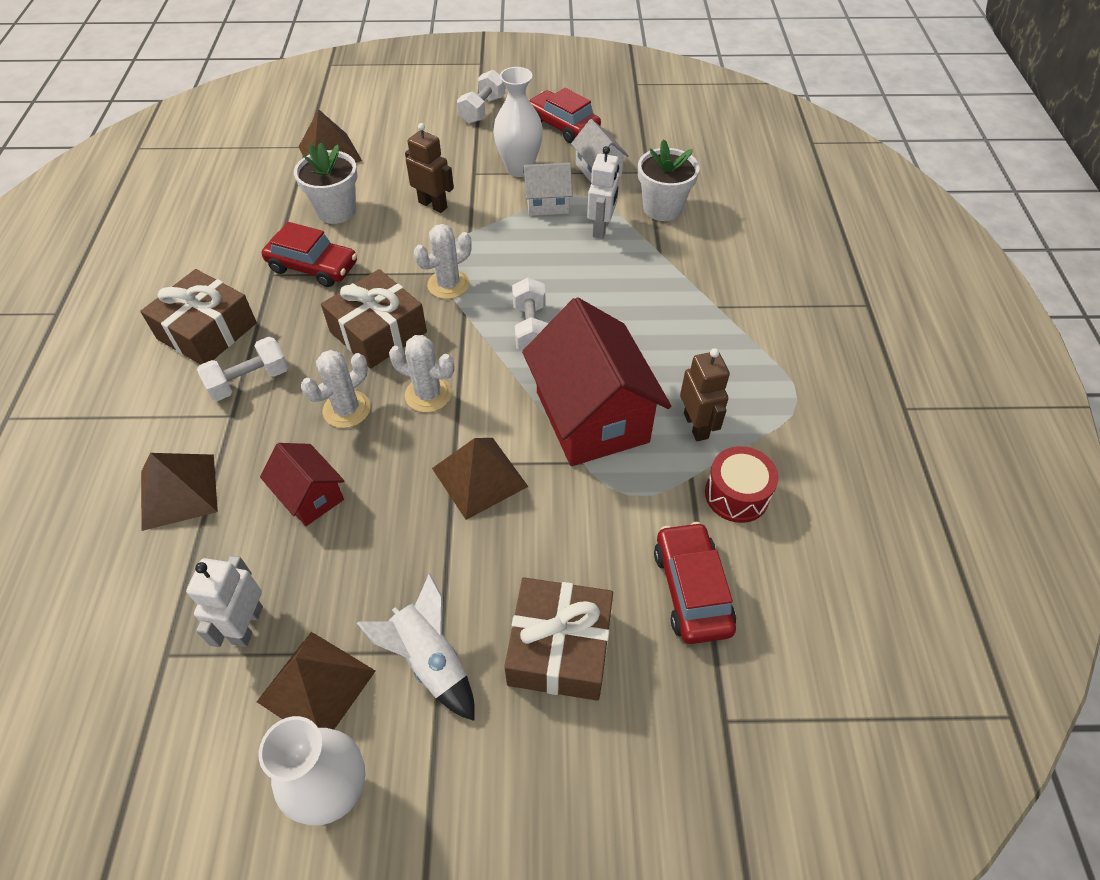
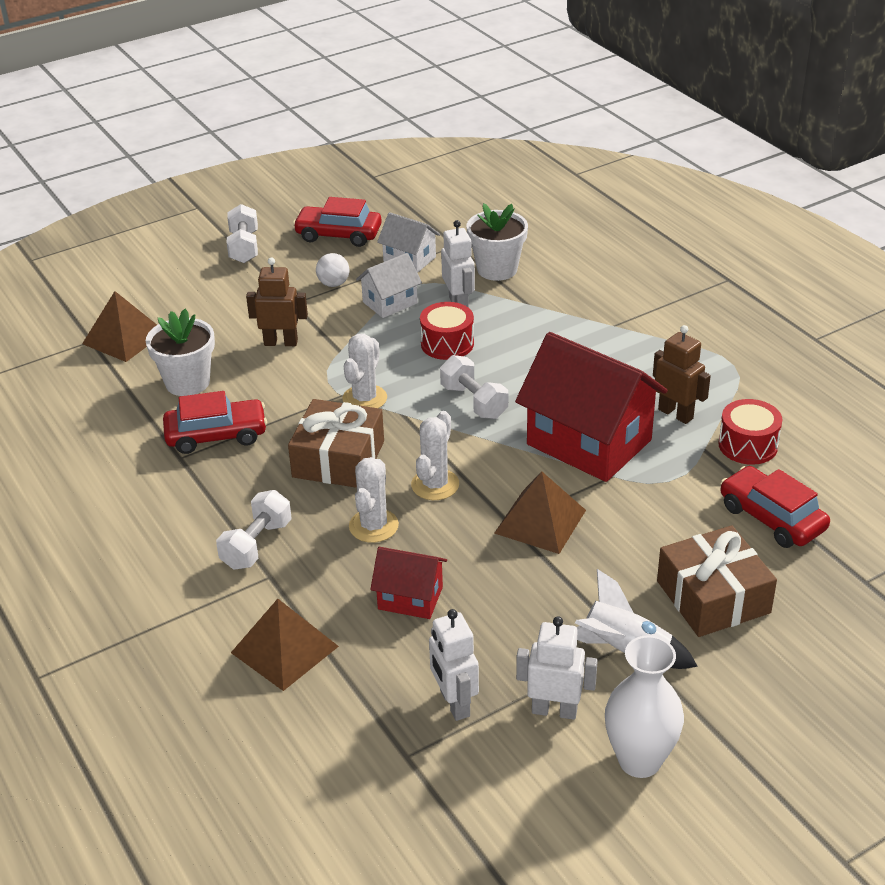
camera: 30 degrees left, 15 degrees down
(207, 331) = (167, 526): brown gift -> none
(316, 685) = (554, 710): brown pyramid -> white robot
(428, 394) = (435, 485): white cactus -> white cactus turned 60 degrees counterclockwise
(519, 169) = (333, 284): white vase -> white ball
(558, 262) = (447, 344): none -> red drum

